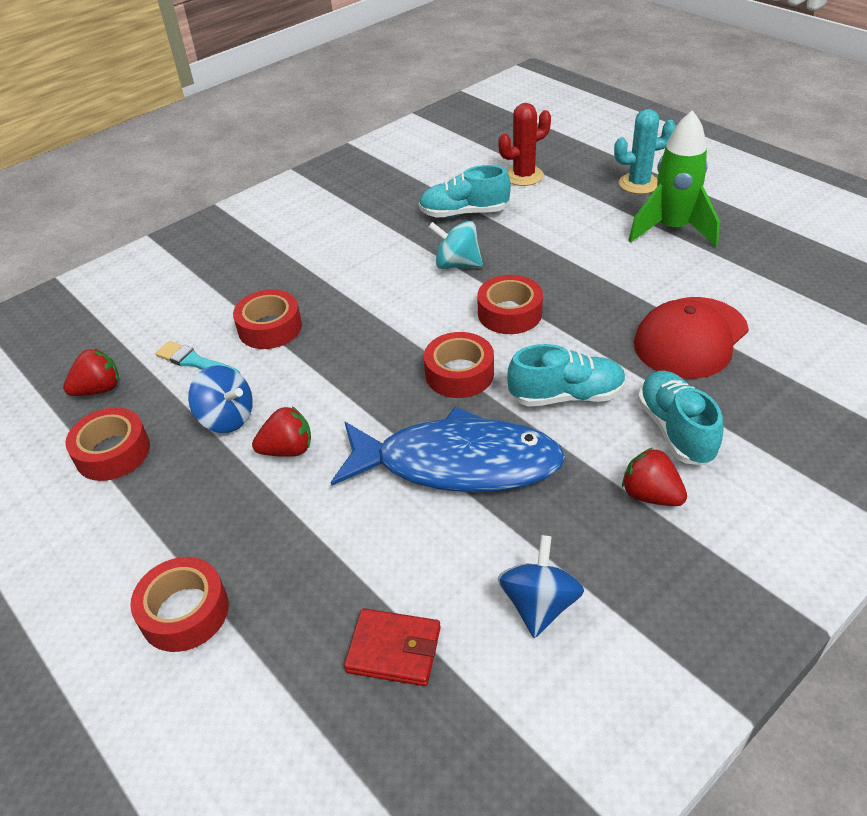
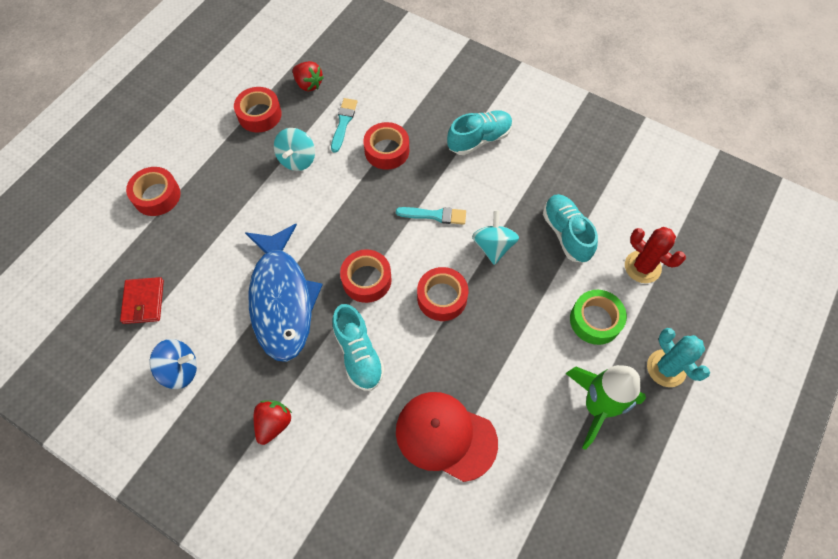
camera: 70 degrees right, 20 degrees up
(227, 418) = (297, 159): blue spinning top -> turquoise spinning top
(288, 450) = (277, 201): red strawberry -> none
(392, 302) = (434, 215): none -> turquoise brush
(574, 214) = (595, 320): none -> green tape
(675, 430) = (338, 434): turquoise shoe -> turquoise shoe (479, 139)

